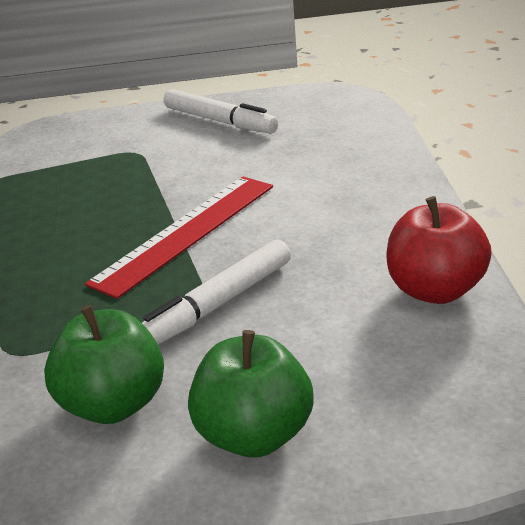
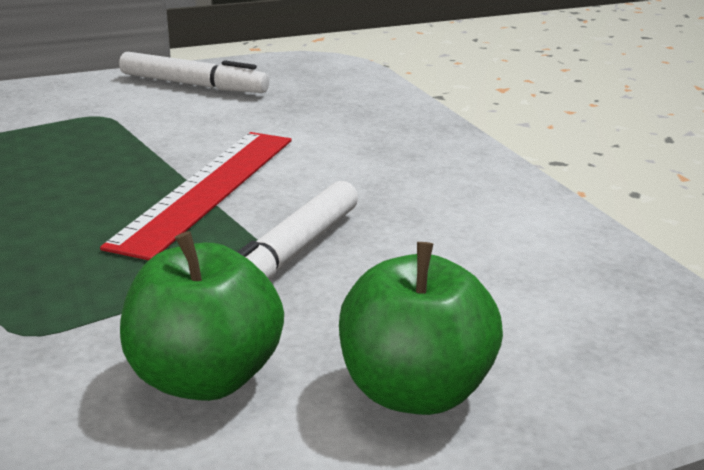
camera: 20 degrees left, 5 degrees down
(435, 290) = (535, 224): red apple -> none

